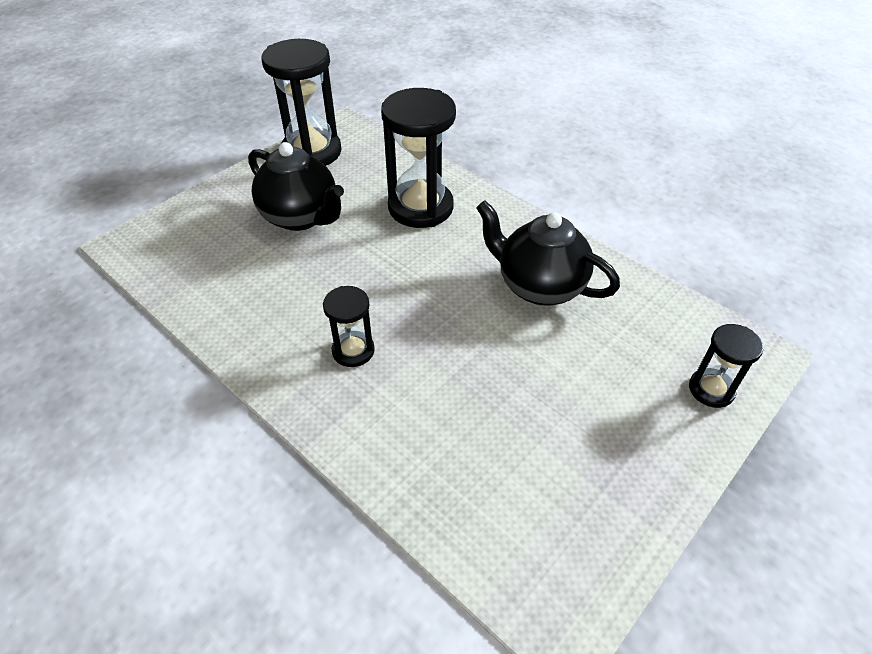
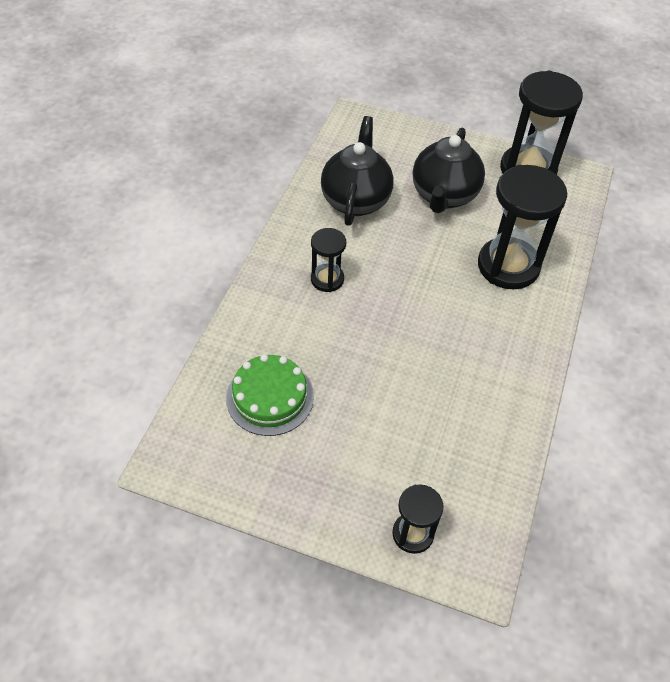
camera: 65 degrees right, 5 degrees up
(499, 464) = (270, 397): none -> green cake
(539, 286) = (463, 378): black teapot -> black teapot (356, 200)

